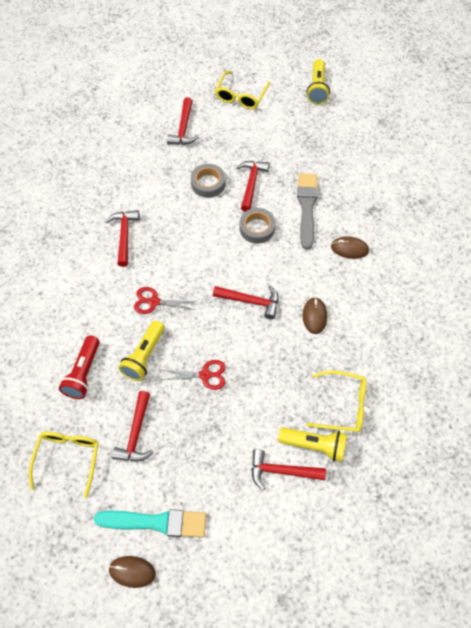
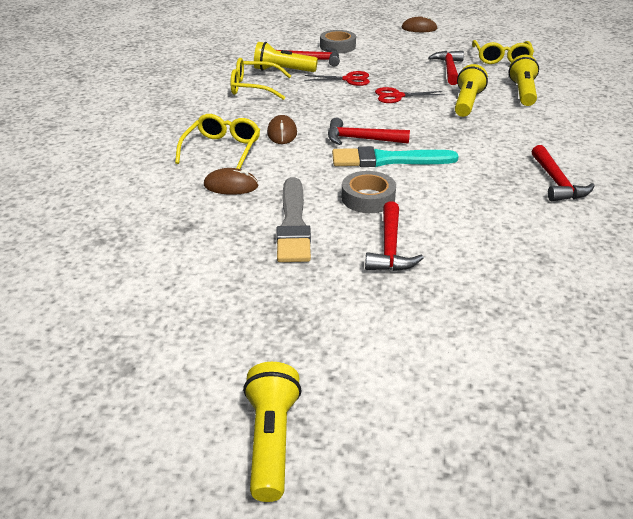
camera: 175 degrees right, 25 degrees down
(83, 373) = (523, 92): red flashlight -> yellow flashlight
(154, 302) = (478, 134): red scissors -> red scissors (349, 79)
(156, 522) = (410, 41): turquoise brush -> turquoise brush (388, 160)
(183, 128) = (554, 326): red hammer -> none
(208, 183) = (464, 244): grey tape -> grey tape (337, 46)
(241, 96) = (459, 406): yellow glasses -> yellow glasses (222, 149)

